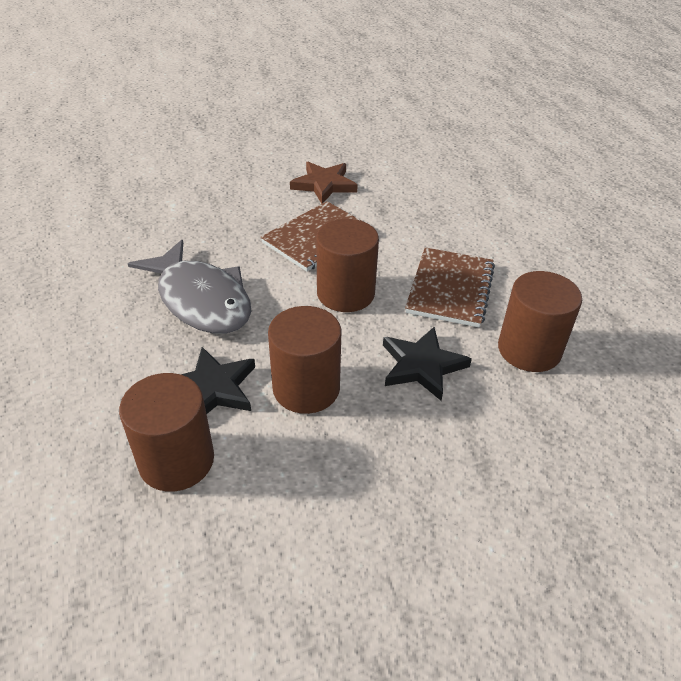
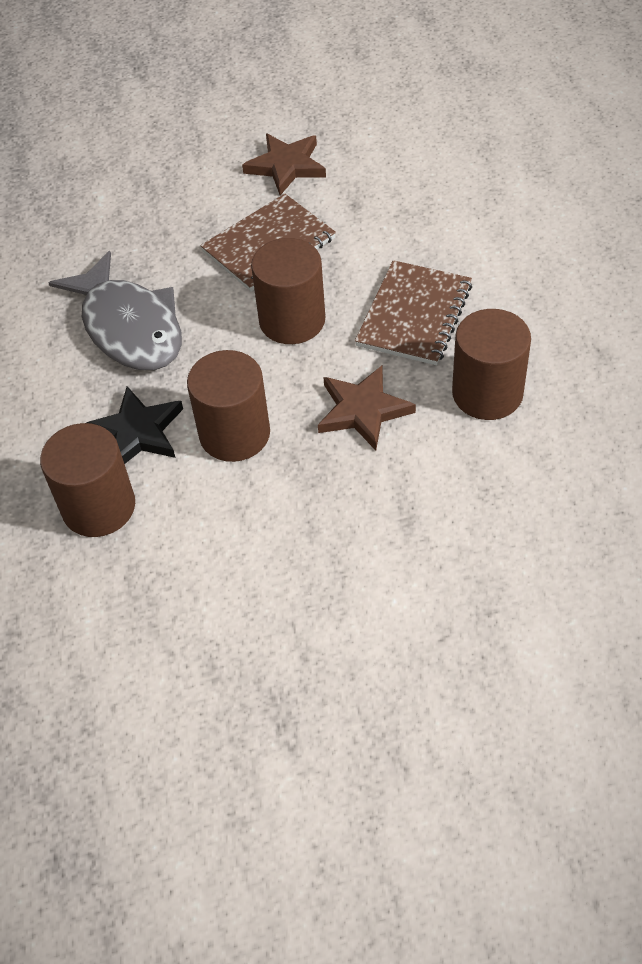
camera: 10 degrees right, 10 degrees up
(422, 365) = (363, 410): black star -> brown star

